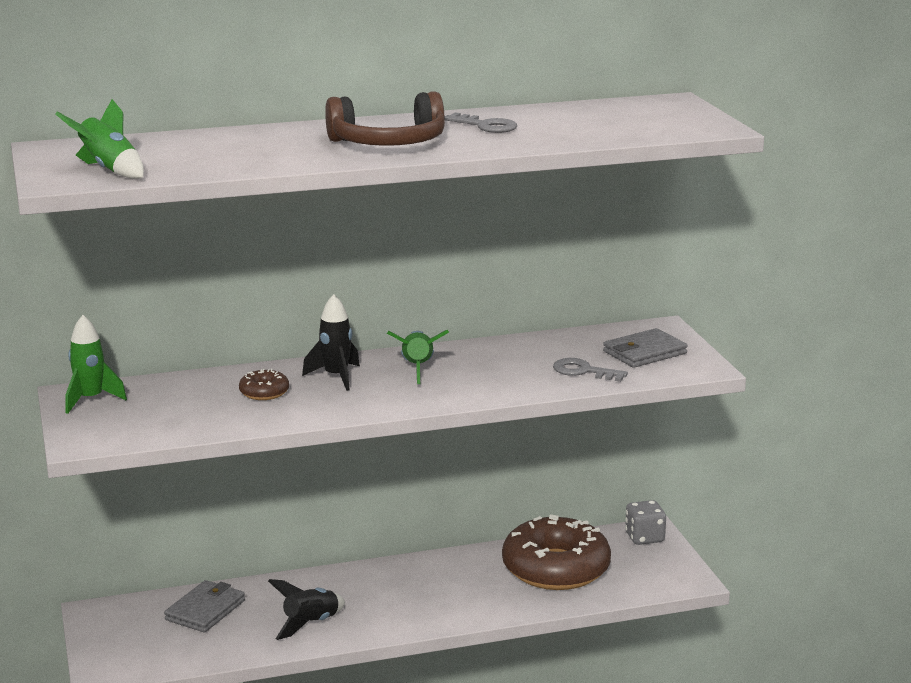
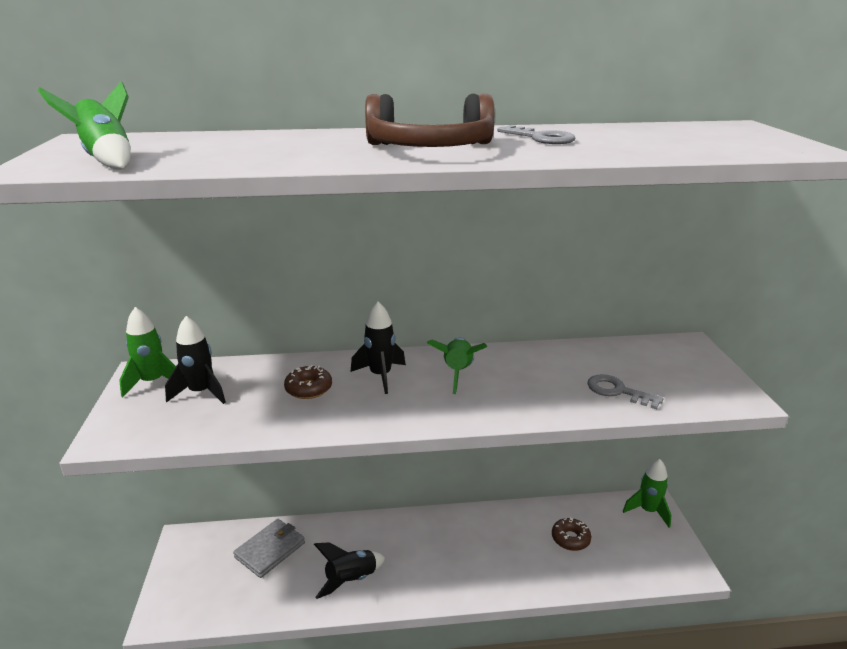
camera: 10 degrees right, 5 degrees up
(150, 404) = (201, 392): none -> black rocket
(556, 568) = (570, 539): brown donut -> brown donut, size x0.42
(644, 352) = (677, 373): grey wallet -> none
(644, 537) = (648, 511): grey dice -> green rocket

